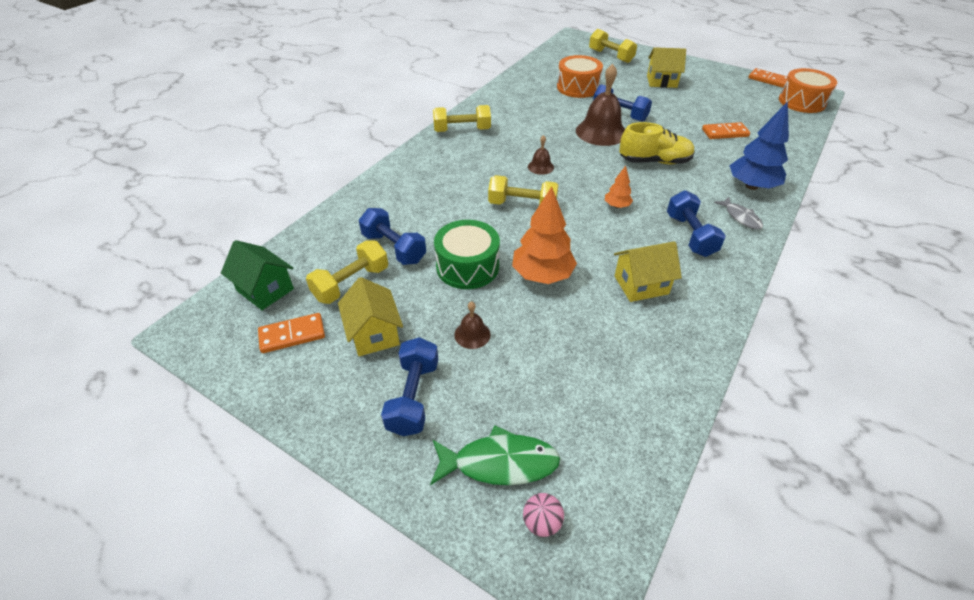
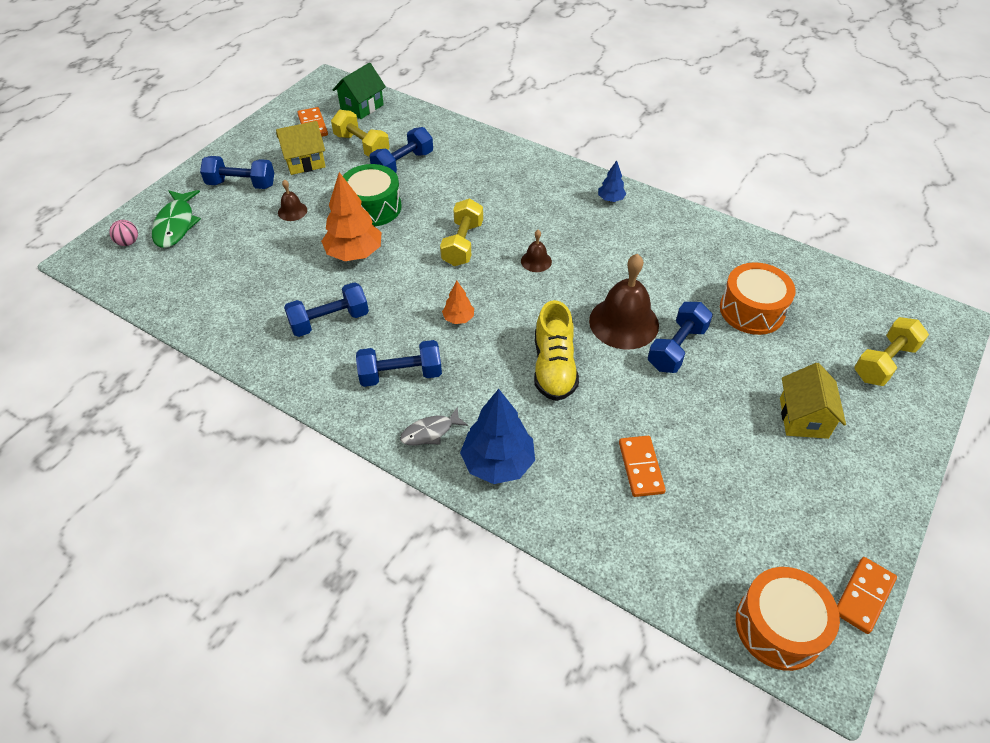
camera: 90 degrees right, 5 degrees up
(462, 130) = (610, 199): yellow dumbbell -> blue tree
(641, 285) = (329, 321): yellow house -> blue dumbbell

